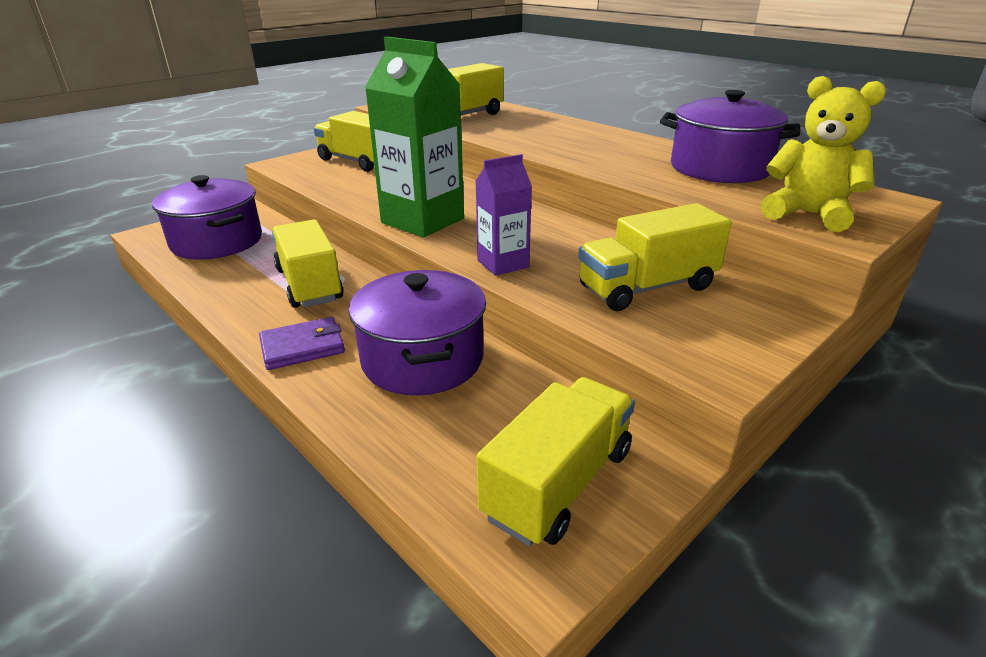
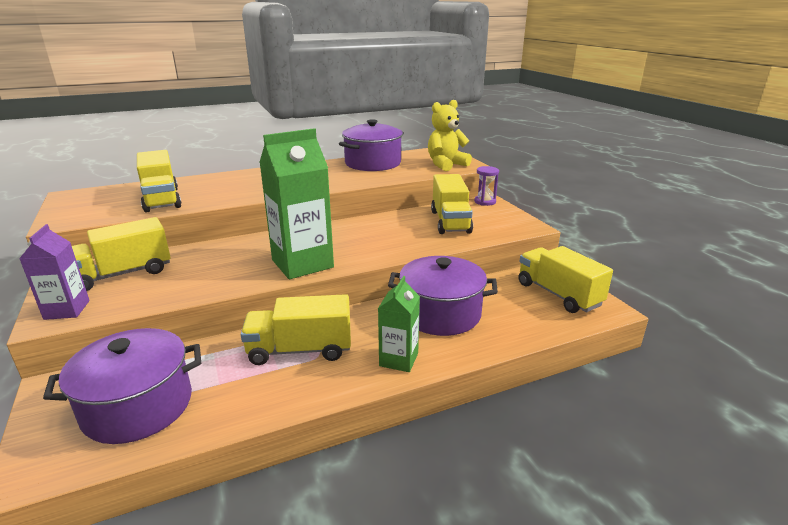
camera: 70 degrees left, 5 degrees down
(303, 347) = (398, 359): purple wallet -> green carton
(503, 264) = (396, 249): purple carton -> purple carton (67, 310)
(787, 307) = (485, 201): none -> purple hourglass

